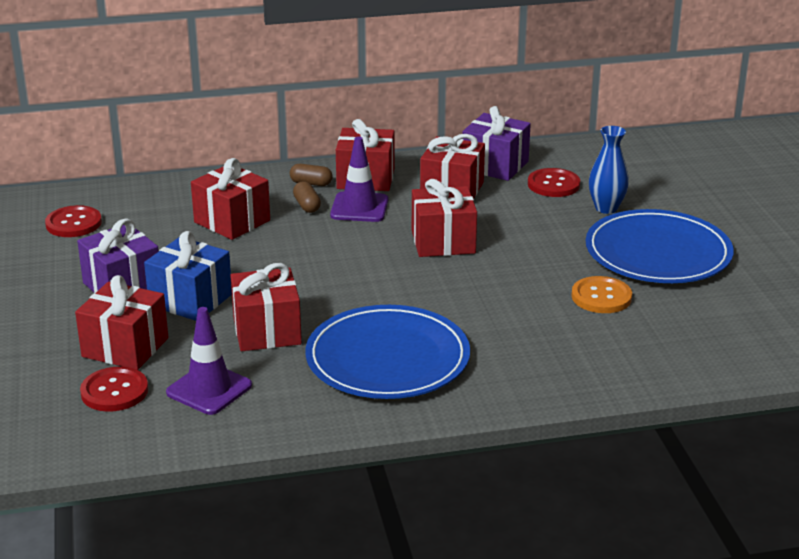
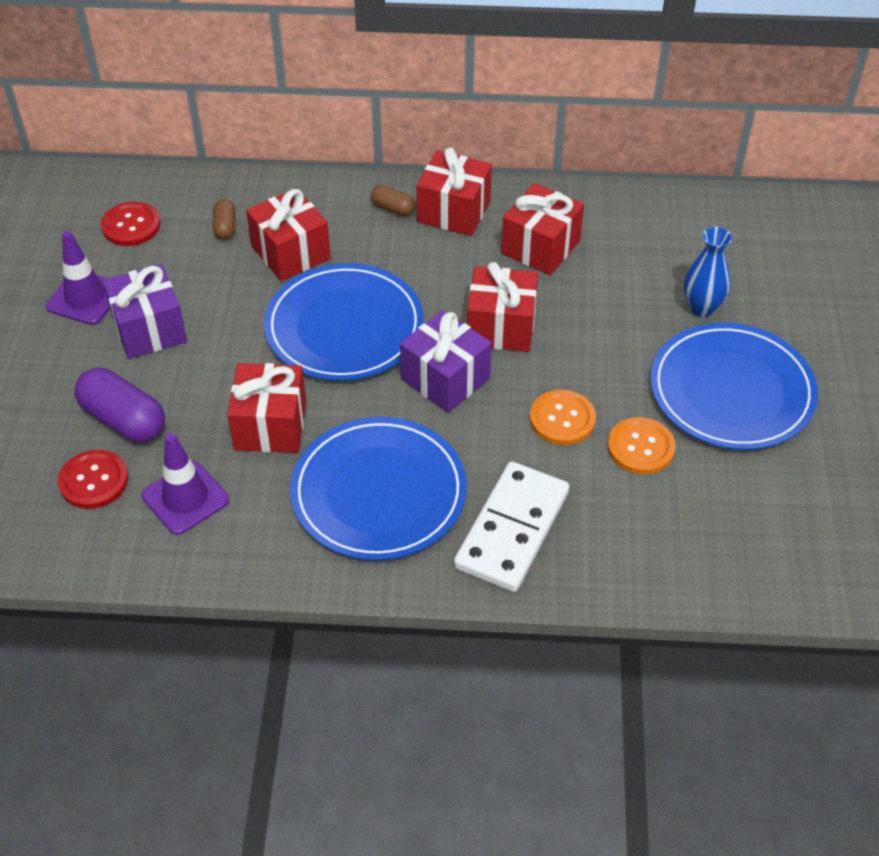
camera: 15 degrees right, 20 degrees up
(125, 347) = (124, 420): red gift -> purple capsule
(190, 300) = (210, 364): blue gift -> none
(304, 260) = (344, 327): none -> blue plate
(307, 206) = (376, 243): brown capsule -> brown capsule (225, 227)
(359, 208) = (431, 256): purple traffic cone -> purple traffic cone (85, 298)
(495, 165) = (603, 215): purple gift -> purple gift (445, 379)
(519, 363) = (512, 530): none -> white domino
(525, 289) = (562, 419): none -> orange button
(553, 184) = (657, 258): red button -> none

